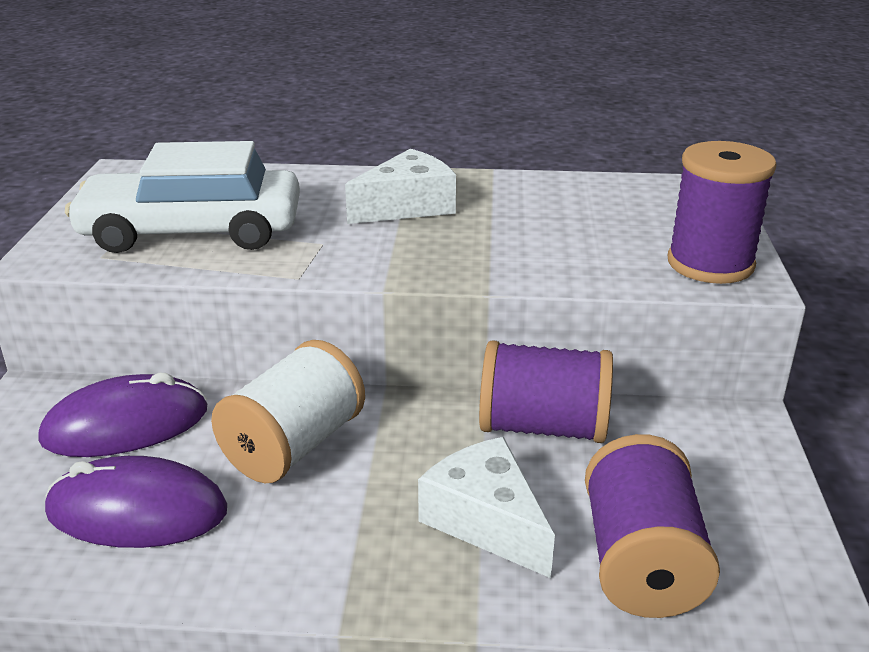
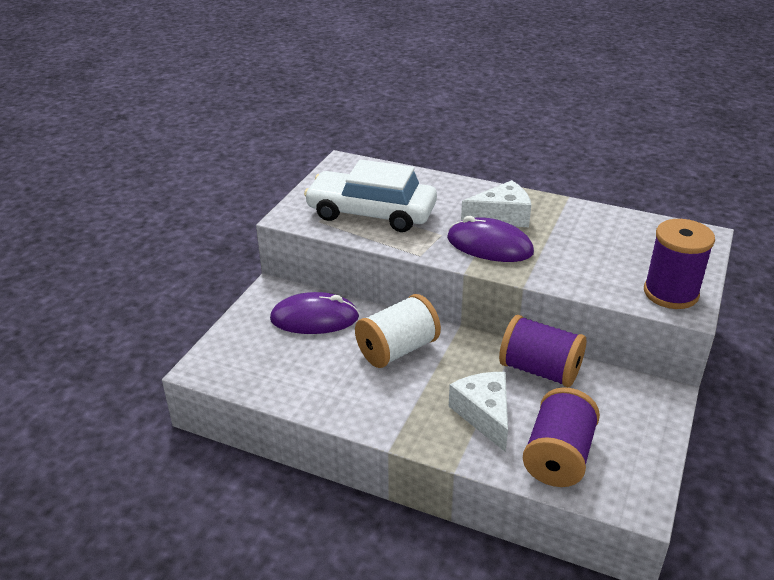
camera: 20 degrees right, 5 degrees up
(137, 511) = (309, 367): purple mouse -> purple mouse (489, 245)

